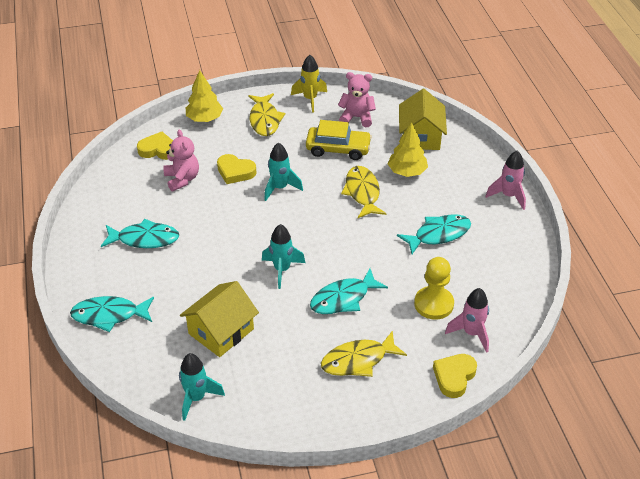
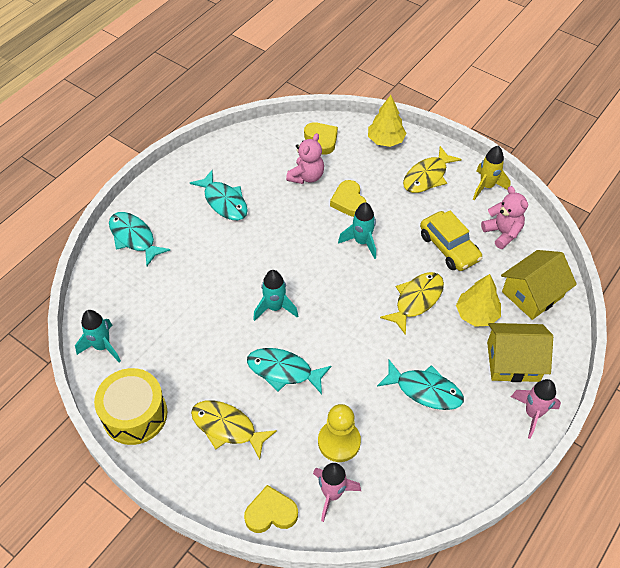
camera: 50 degrees right, 10 degrees up
(221, 331) = (177, 314): yellow house -> yellow house (513, 361)
(286, 412) = (135, 414): none -> yellow drum

